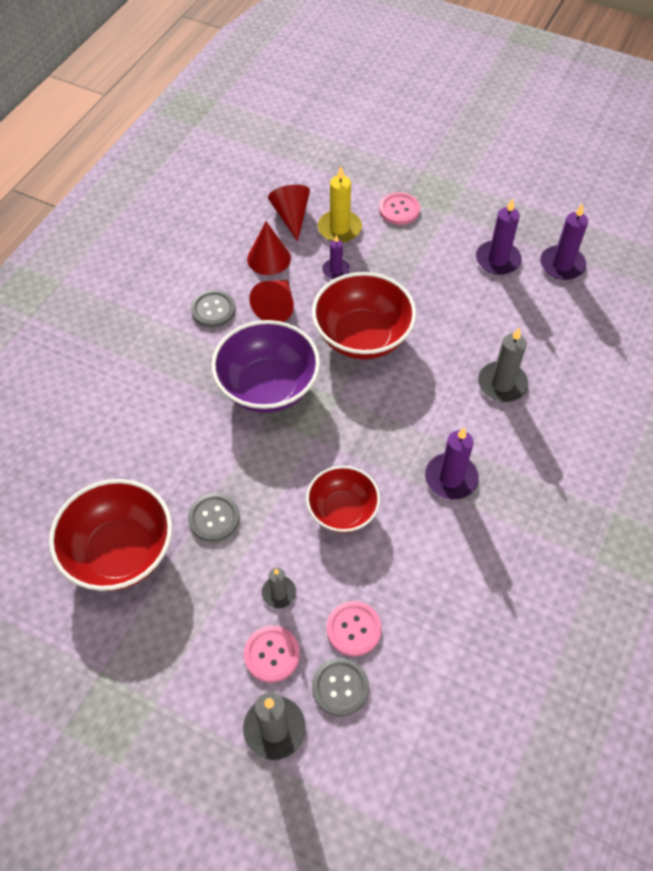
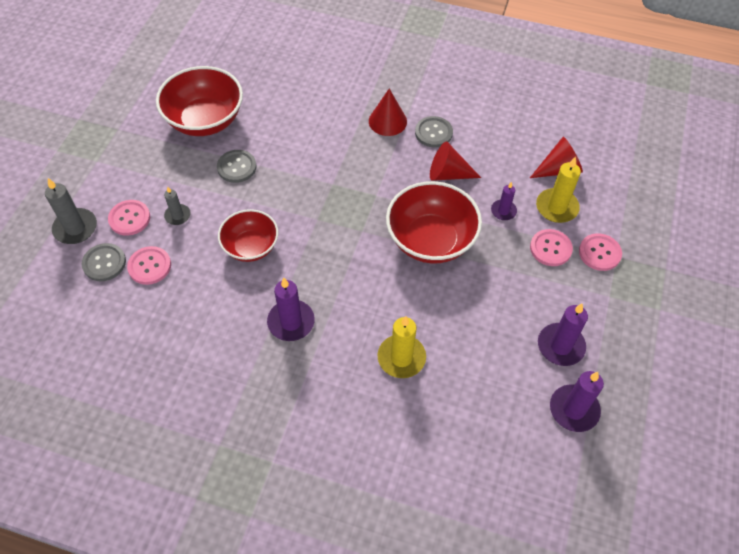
camera: 80 degrees right, 0 degrees up
(268, 387) = (362, 181): purple bowl -> none
(269, 258) = (502, 160): red cone -> red cone (387, 121)
(388, 244) = (550, 248): none -> pink button
(502, 384) = (401, 358): grey candle -> yellow candle

